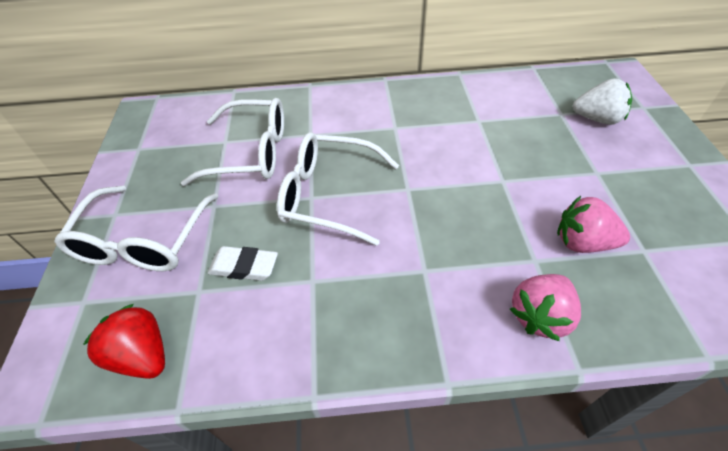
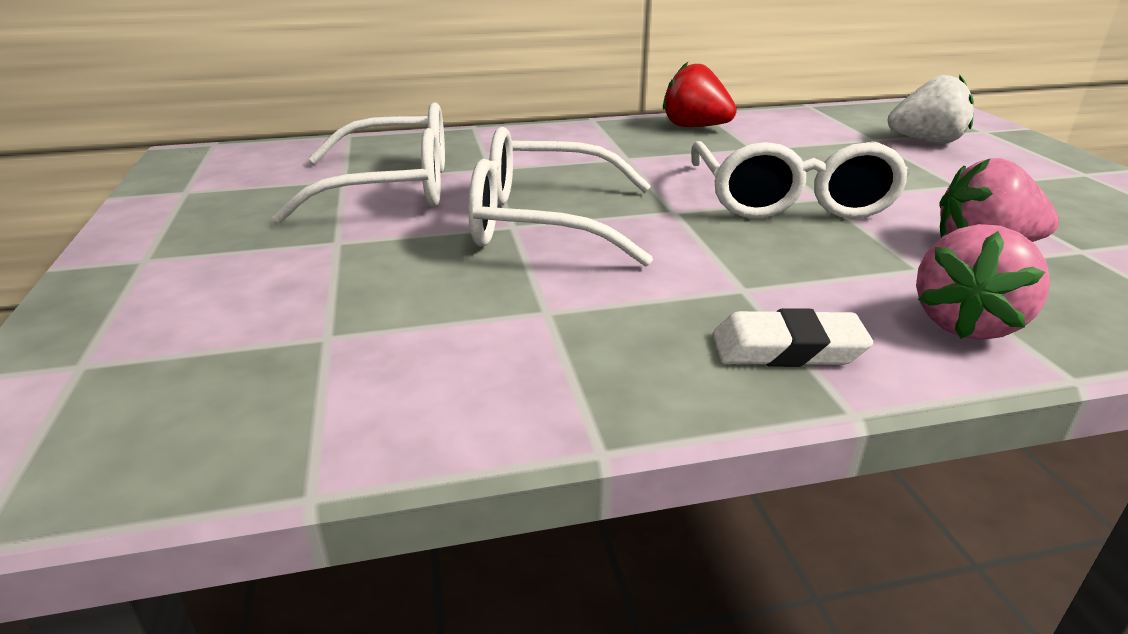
camera: 10 degrees left, 20 degrees down
(143, 241) = (205, 285): white glasses -> white glasses (790, 200)
(143, 355) = (220, 424): red strawberry -> red strawberry (694, 127)
(244, 266) = (411, 303): white eraser -> white eraser (787, 349)

